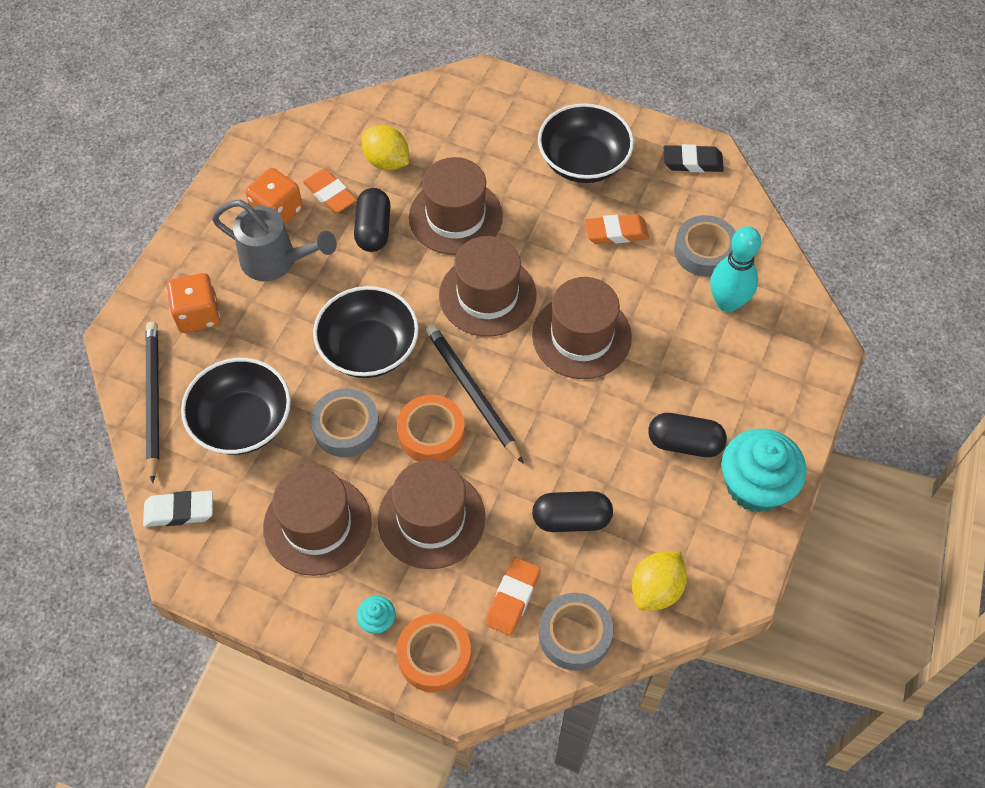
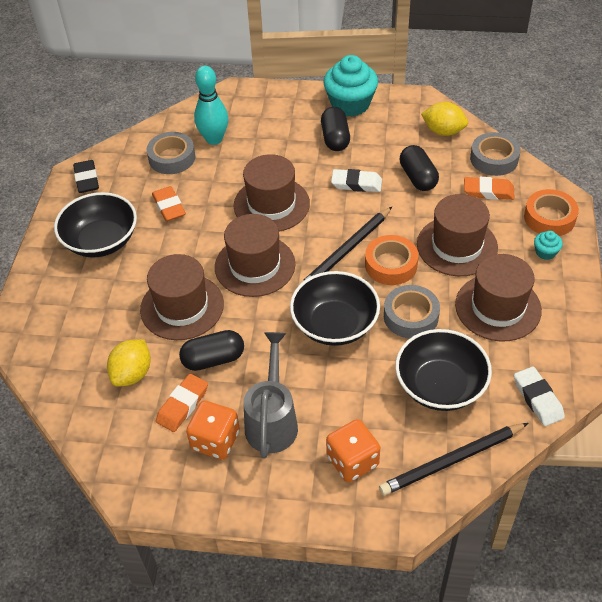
camera: 105 degrees left, 10 degrees down
(585, 441) = (356, 184): none -> white eraser

